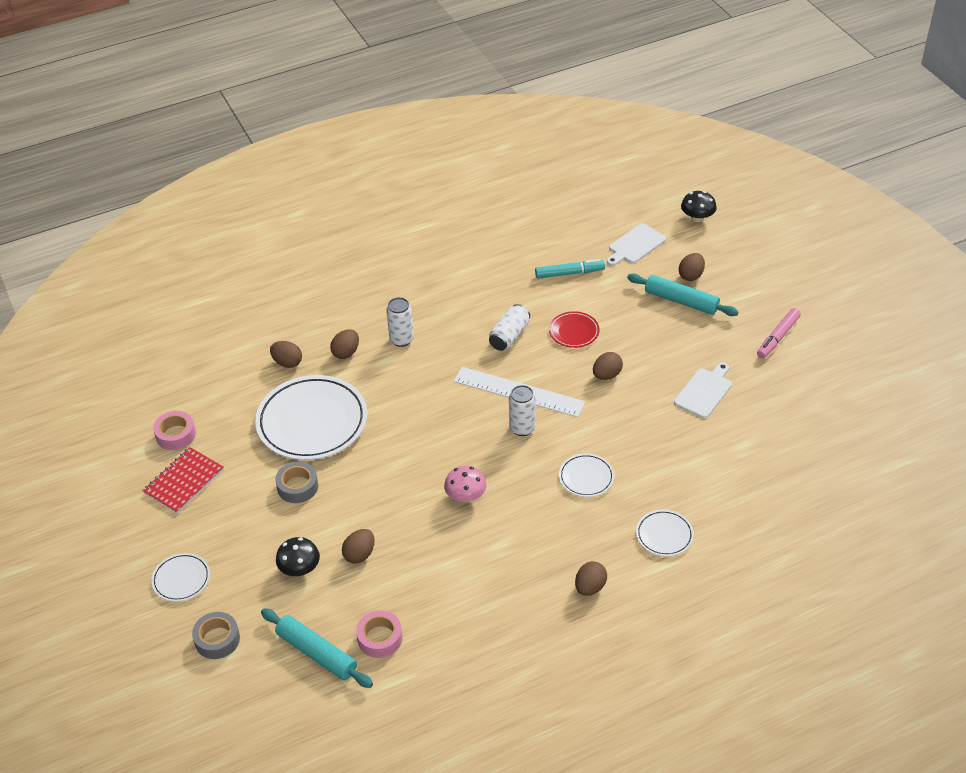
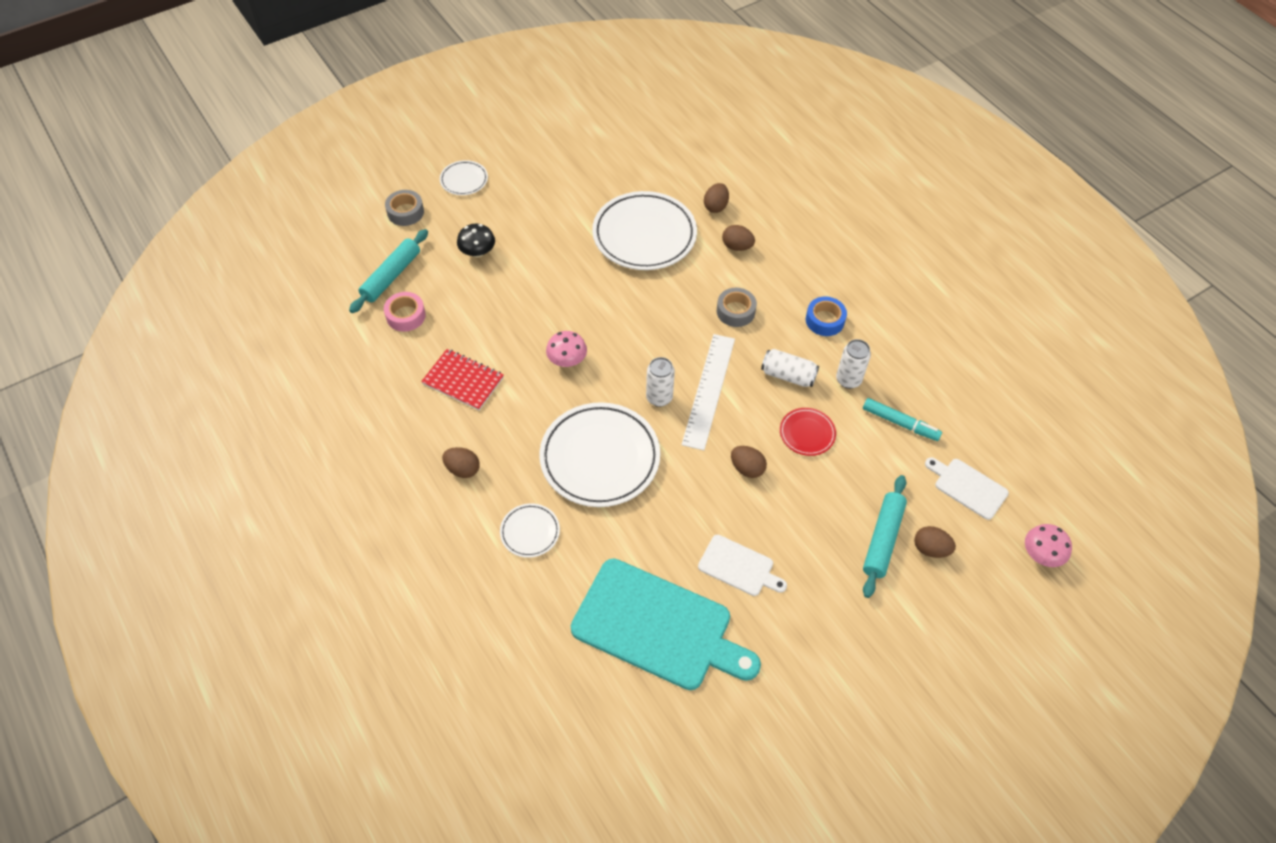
camera: 80 degrees right, 10 degrees up
(176, 435) = (617, 148): pink tape -> none
(184, 481) = (565, 163): red notebook -> red notebook (463, 381)
(297, 487) = (567, 237): grey tape -> grey tape (735, 311)
(359, 554) = (494, 290): brown egg -> none
(401, 339) = (763, 286): white can -> white can (848, 380)
(450, 303) = (824, 320): none -> blue tape
(569, 273) = (900, 423): turquoise marker -> turquoise marker turned 45 degrees counterclockwise
(586, 477) = (600, 458): white plate -> white plate, size x2.10
(697, 217) = (1041, 554): black mushroom -> pink mushroom
(761, 449) = (658, 627): none -> turquoise cutting board
(778, 337) = (844, 648): pink marker -> none

